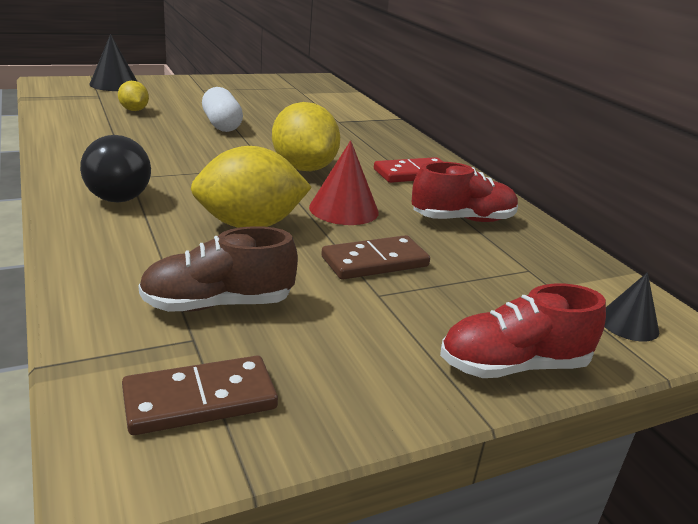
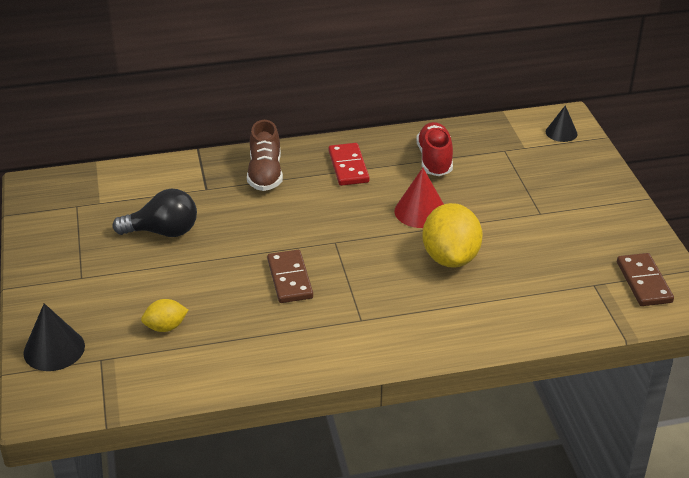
camera: 75 degrees left, 10 degrees up
(119, 193) = (396, 324): black light bulb -> black light bulb (163, 232)
(218, 304) = (558, 275): brown shoe -> brown shoe (265, 174)
(222, 125) = (218, 265): white capsule -> none
(303, 168) = (337, 223): yellow lemon -> none
(375, 262) = (500, 208): brown domino -> brown domino (289, 279)
(513, 366) = (604, 181): red shoe -> none

